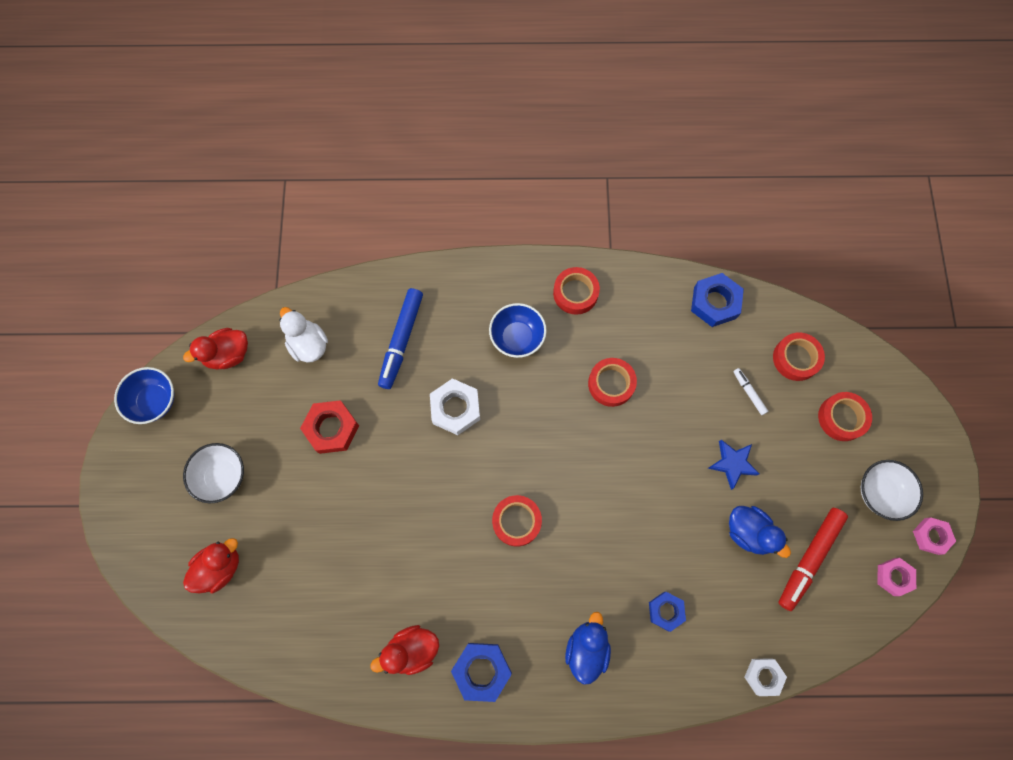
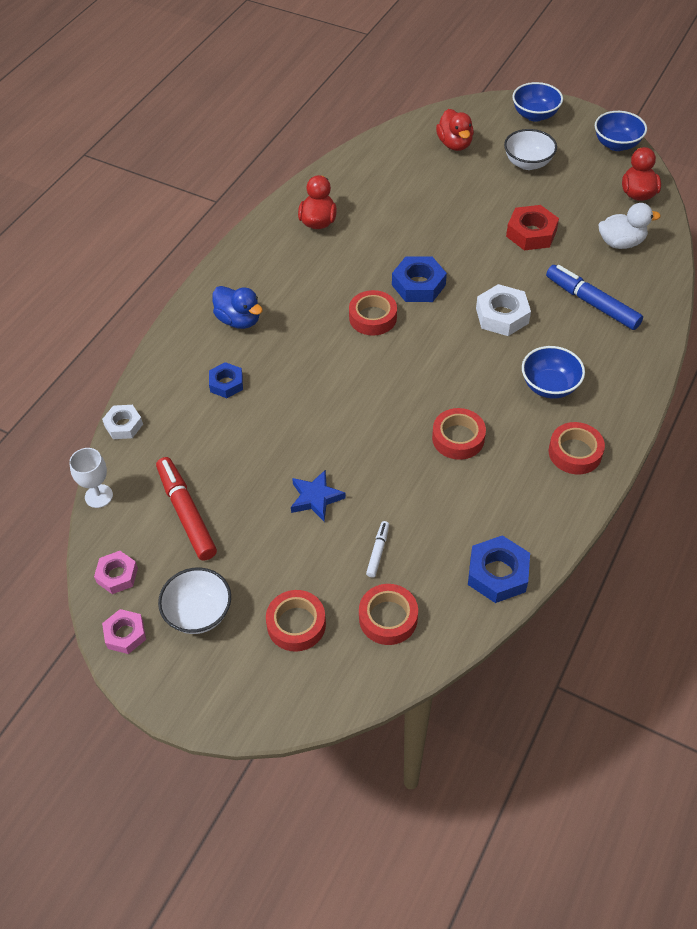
camera: 120 degrees right, 20 degrees down
(133, 503) = (535, 115): none -> blue bowl
(481, 670) = (272, 253): blue nut -> blue nut (418, 285)
(748, 532) = (245, 477): blue duck -> none
(749, 392) = (378, 551): white marker -> white marker turned 75 degrees counterclockwise
(841, 645) = (99, 496): none -> white goblet

